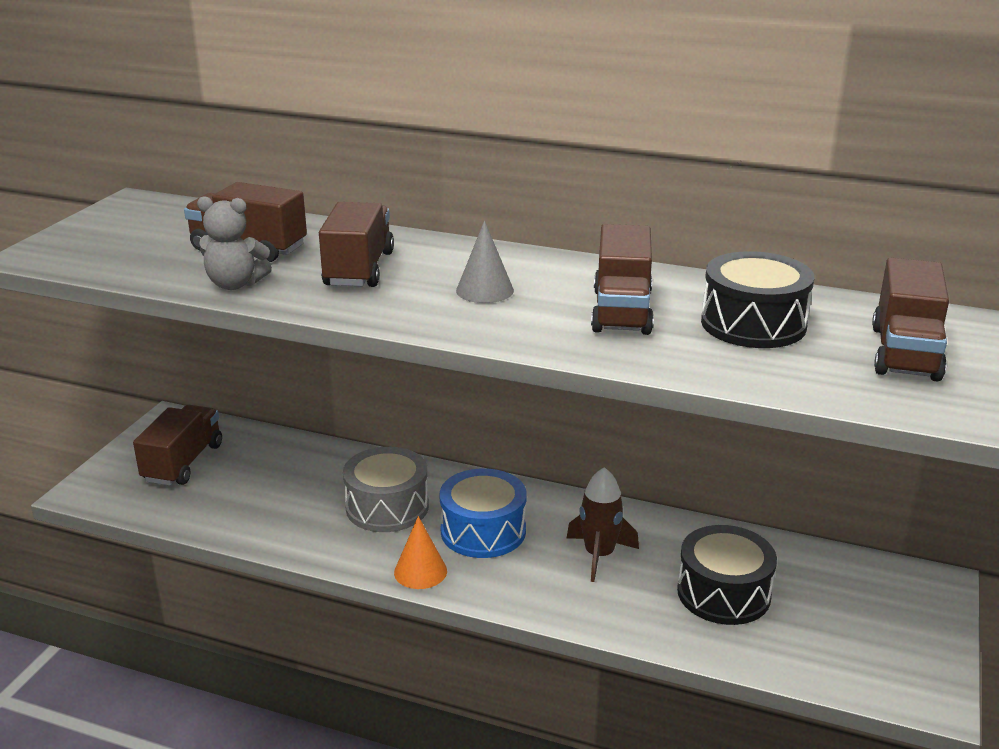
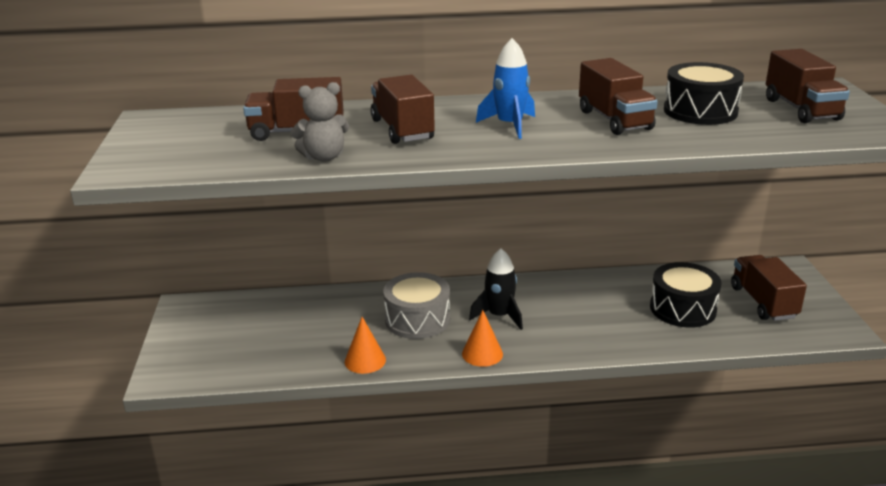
camera: 25 degrees left, 0 degrees up
(183, 463) = (227, 333): brown truck -> brown truck (763, 302)
(288, 538) = (365, 360): none -> orange cone
(483, 531) = (499, 316): blue drum -> black rocket
(484, 290) = (510, 125): grey cone -> blue rocket
(599, 555) = (588, 309): brown rocket -> none

